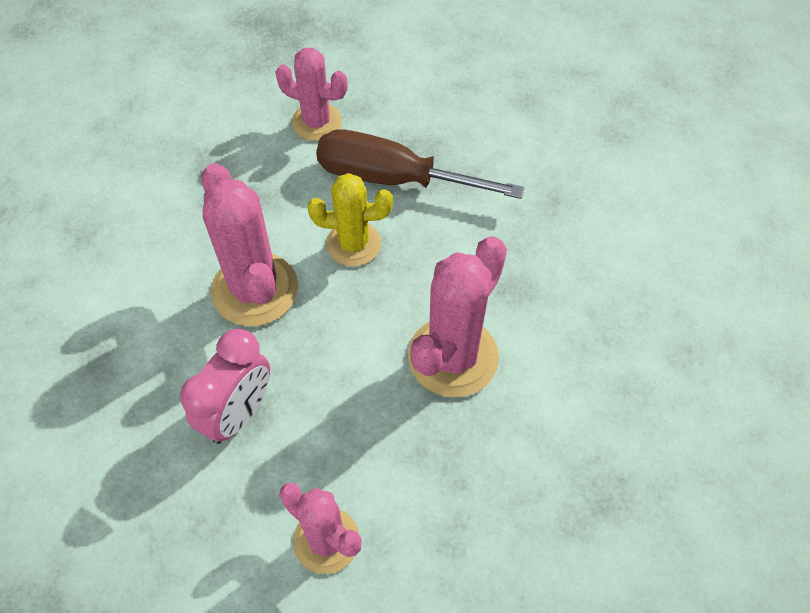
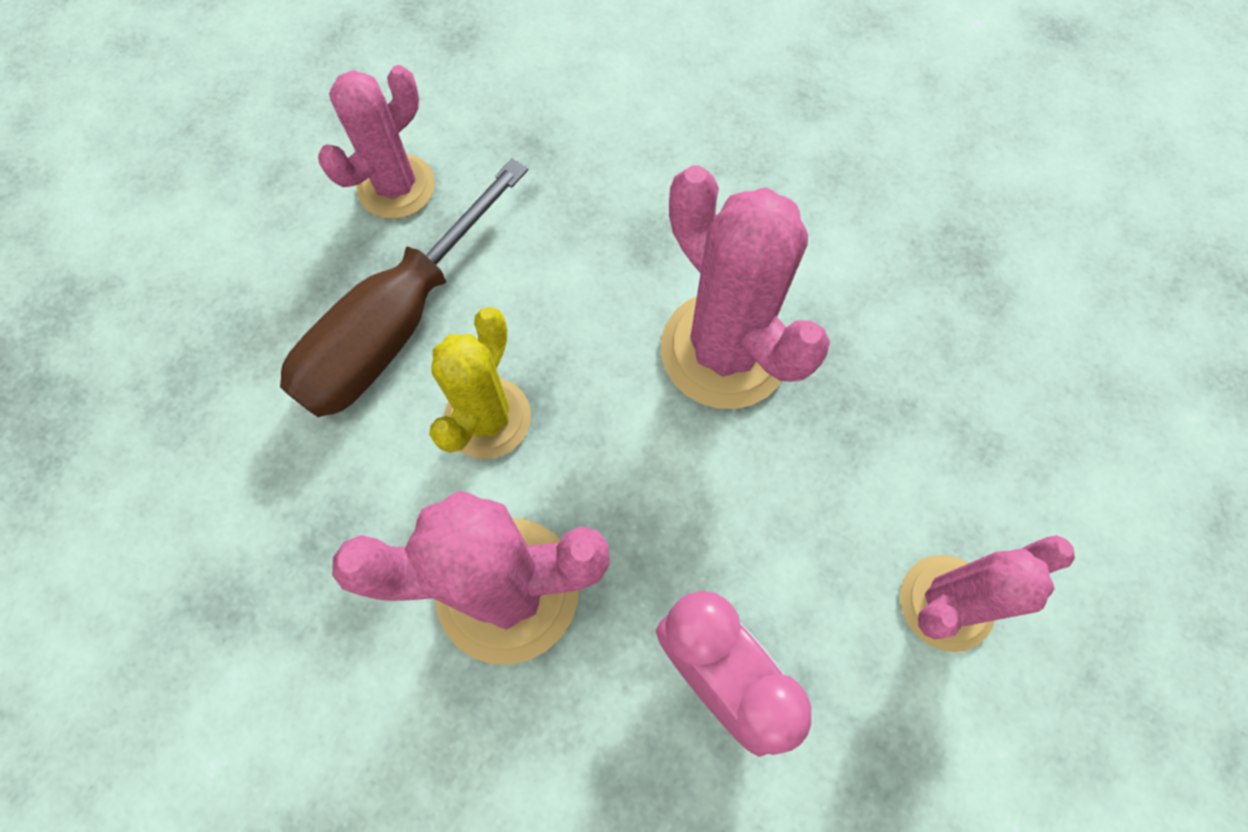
camera: 70 degrees left, 10 degrees up
(316, 122) = (228, 399): pink cactus -> pink cactus (396, 187)

